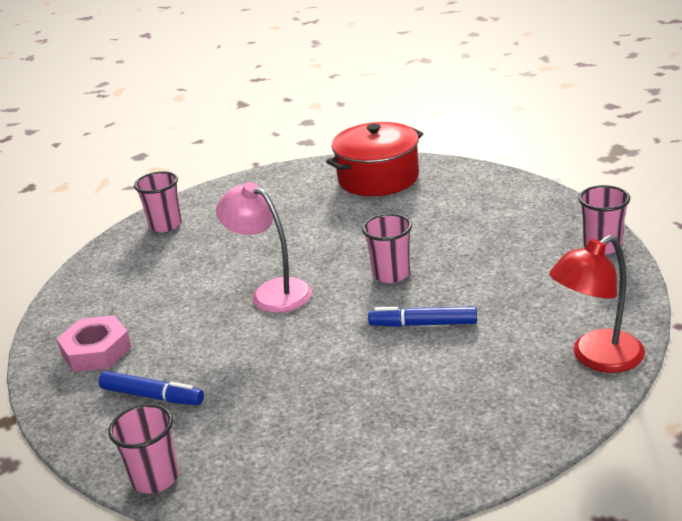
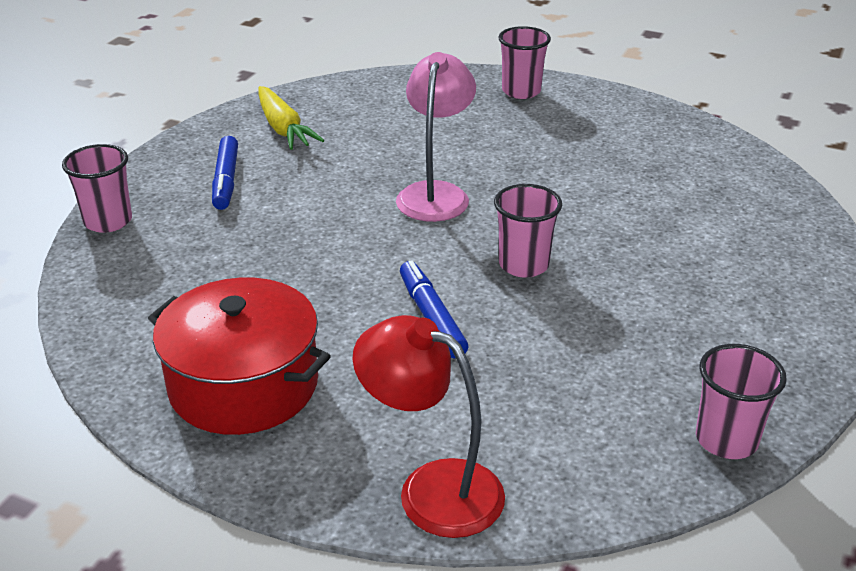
camera: 60 degrees right, 5 degrees up
(96, 351) = (283, 128): pink nut -> yellow carrot
(378, 178) = (742, 195): red pot -> red pot (244, 385)

